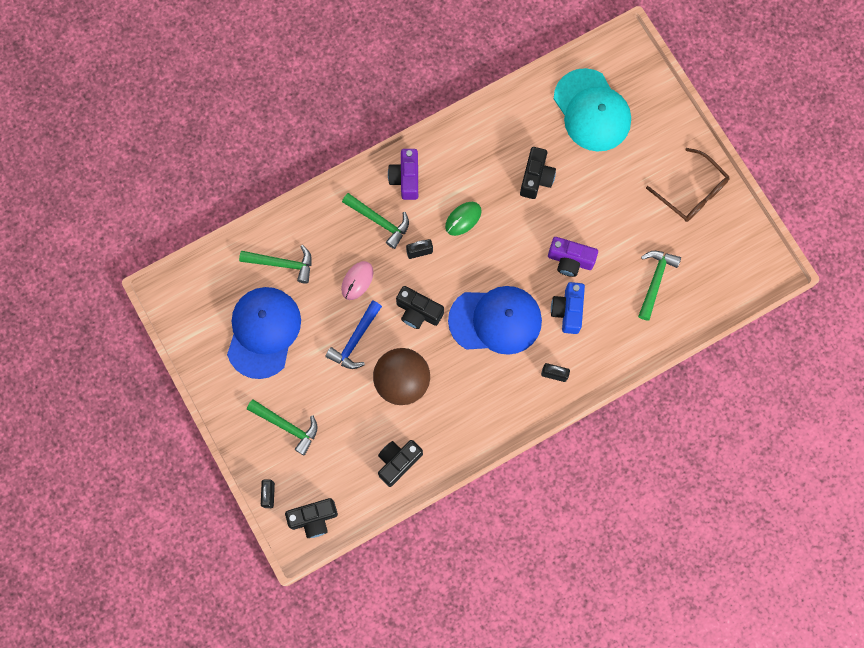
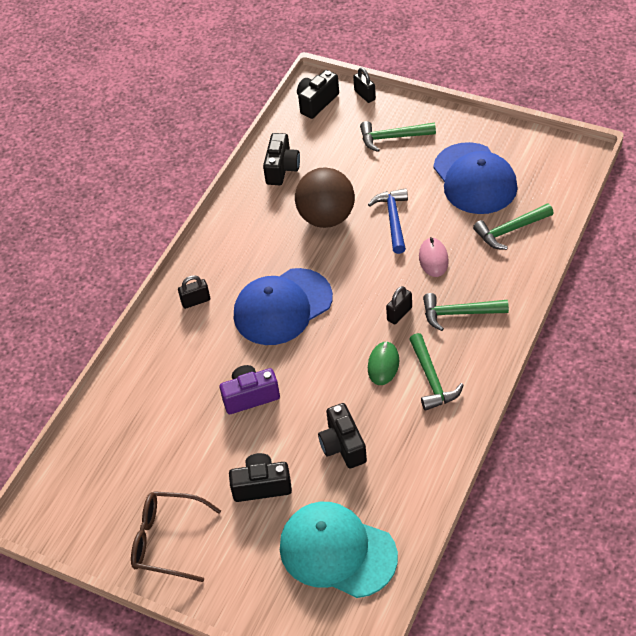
camera: 150 degrees right, 25 degrees down
(406, 178) = (469, 362): purple camera -> none
(418, 312) = (358, 270): black camera -> black camera (261, 486)
(568, 311) = (220, 355): blue camera -> none
(655, 281) = (151, 432): green hammer -> green hammer (431, 379)

